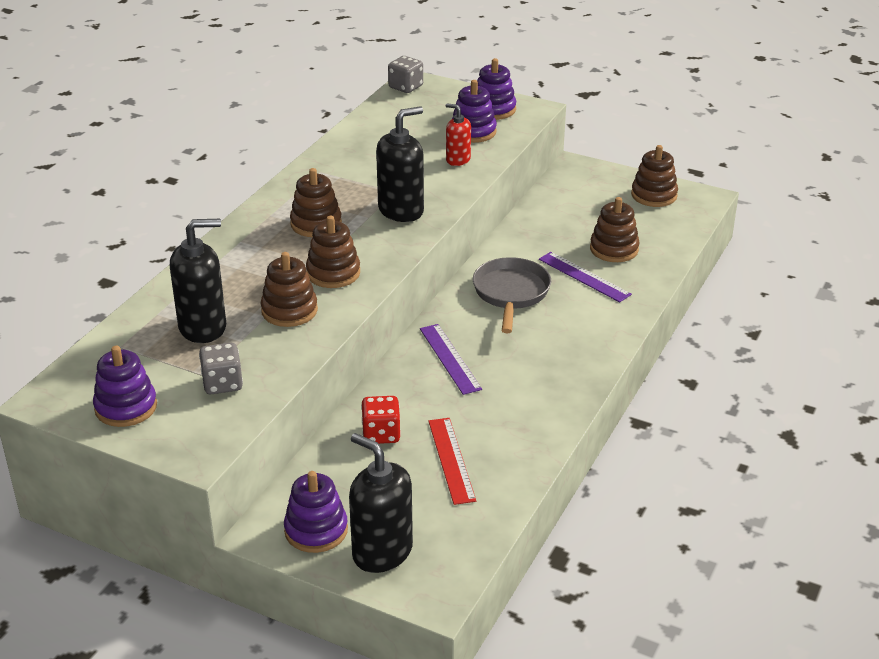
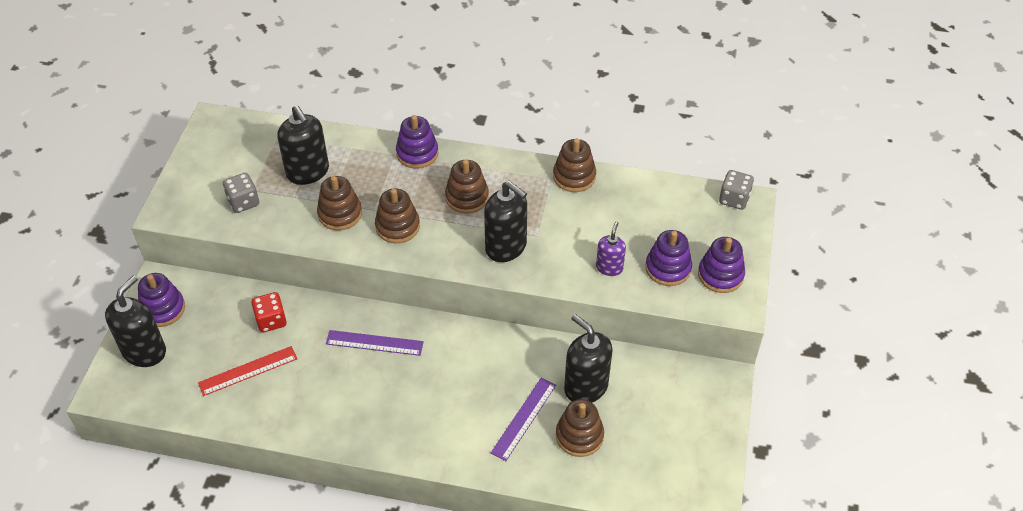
camera: 75 degrees right, 15 degrees up
(126, 407) = (210, 161): purple stacking toy -> purple stacking toy (417, 153)
(450, 358) = (374, 343): purple ruler -> purple ruler turned 45 degrees clockwise
(458, 160) = (609, 267): red soap dispenser -> purple soap dispenser
(511, 293) = (479, 367): grey pan -> none
(558, 236) = (585, 387): none -> black soap dispenser
(654, 195) = (695, 457): brown stacking toy -> brown stacking toy (574, 176)

